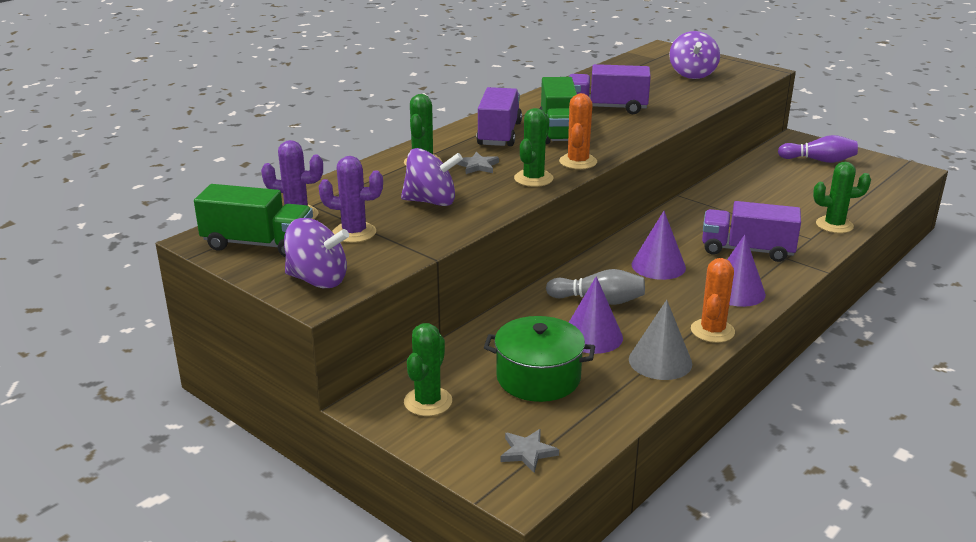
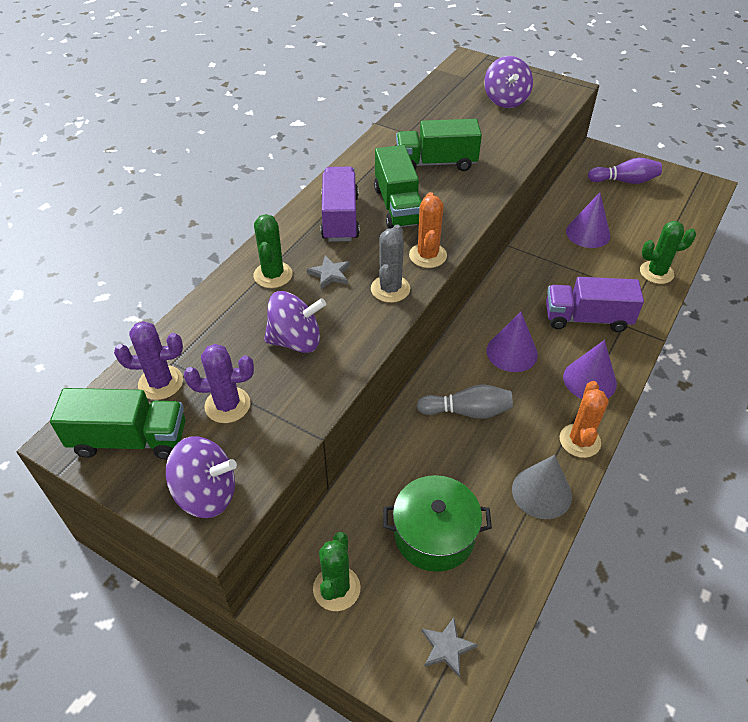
camera: 10 degrees left, 20 degrees up
(533, 179) = (390, 289): green cactus -> grey cactus
(592, 336) = (472, 465): purple cone -> purple cone (588, 233)
(606, 108) = (436, 163): purple truck -> green truck

